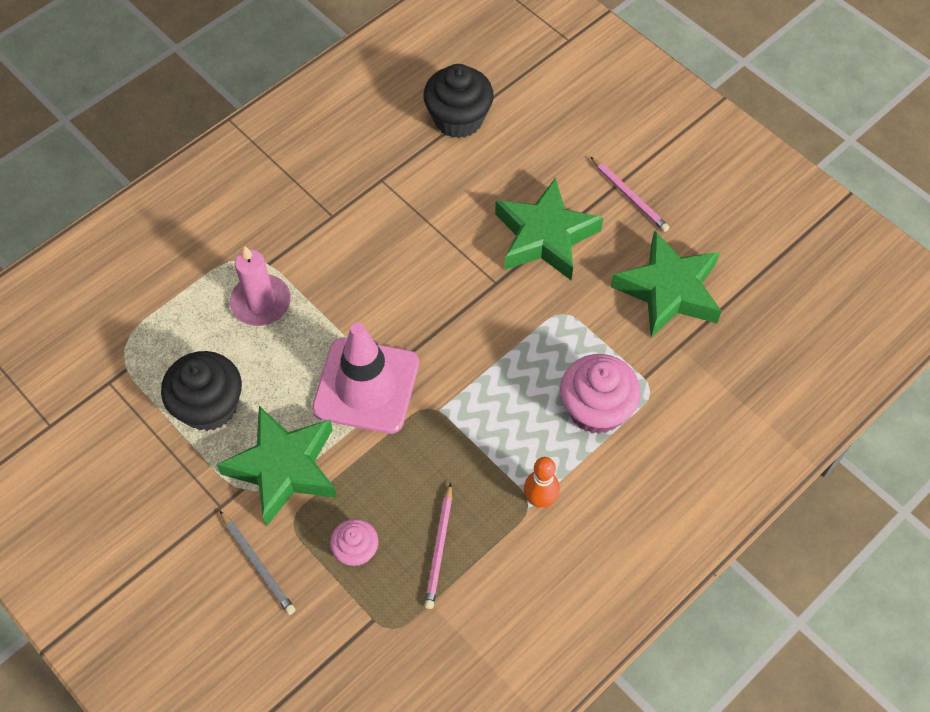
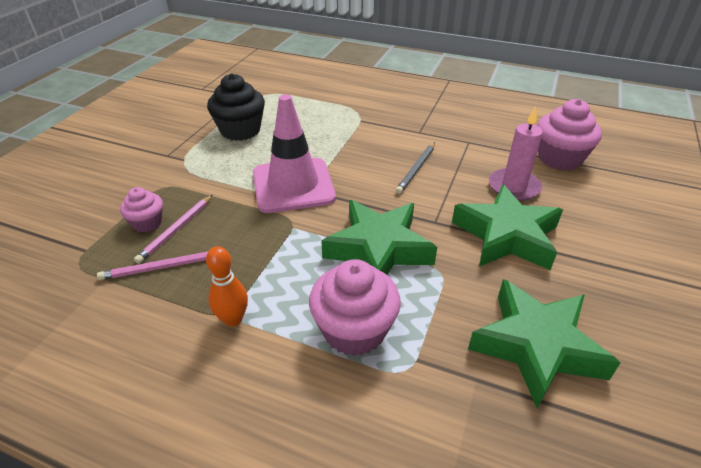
camera: 65 degrees right, 20 degrees down
(258, 564) = (125, 182): grey pencil -> grey pencil (416, 169)
(261, 302) = (329, 126): pink candle -> pink candle (514, 187)
(284, 468) = (206, 170): green star -> green star (378, 248)
(458, 119) = (559, 158): black cupcake -> pink cupcake
(629, 196) = (609, 278): pink pencil -> pink pencil (176, 230)

